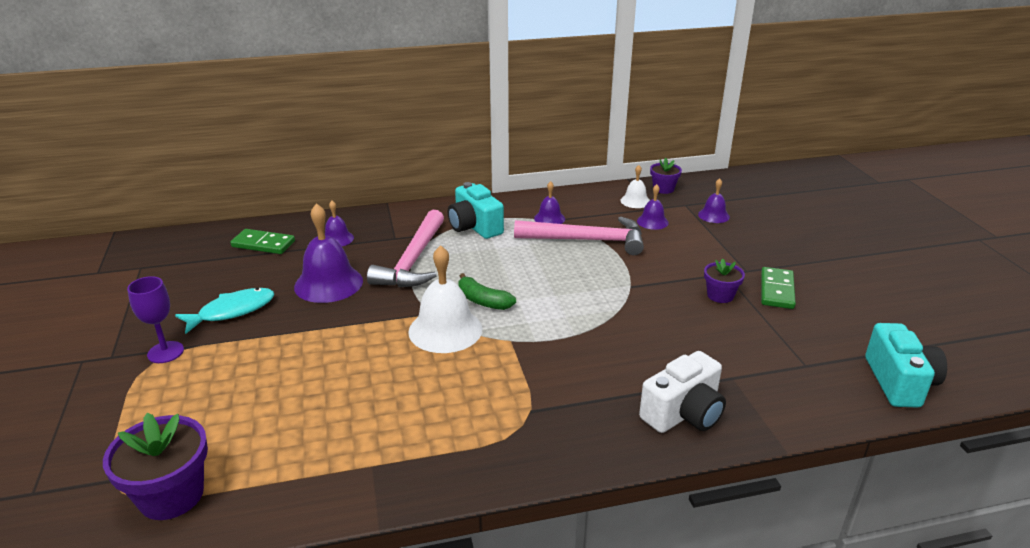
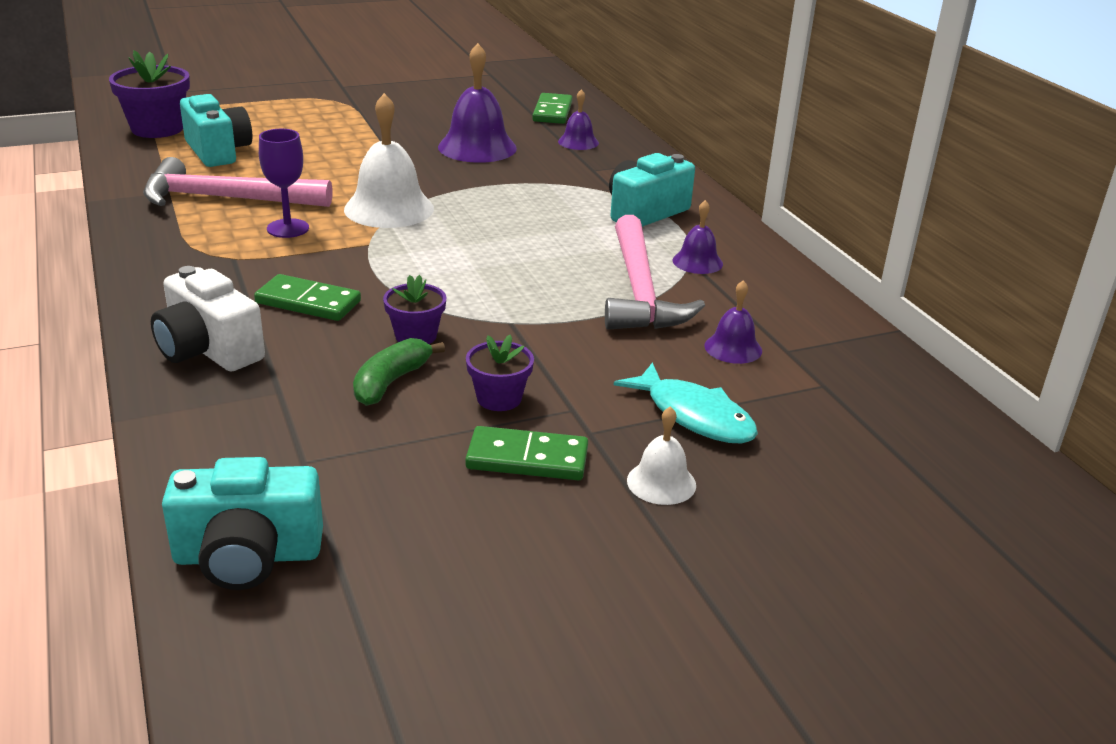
camera: 80 degrees right, 0 degrees up
(165, 352) = (347, 101): purple goblet -> purple goblet (288, 228)
(232, 311) = (416, 115): turquoise fish -> turquoise fish (694, 416)
(271, 438) = (218, 151): none -> turquoise camera
(413, 260) = (540, 183): pink hammer -> pink hammer (226, 198)
(483, 301) = (454, 225): green banana -> green banana (391, 382)
(607, 368) = (308, 302): none -> green domino
(635, 201) = (805, 334): white bell -> white bell (661, 482)
(663, 189) = (878, 364): purple flower pot -> purple flower pot (416, 336)
(713, 215) = (794, 413): purple bell -> none

